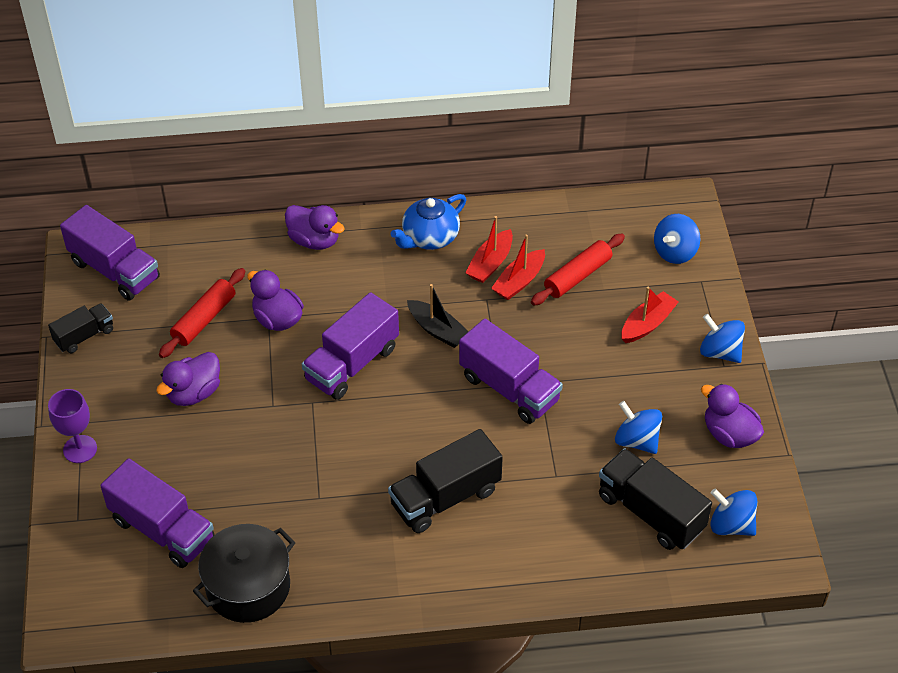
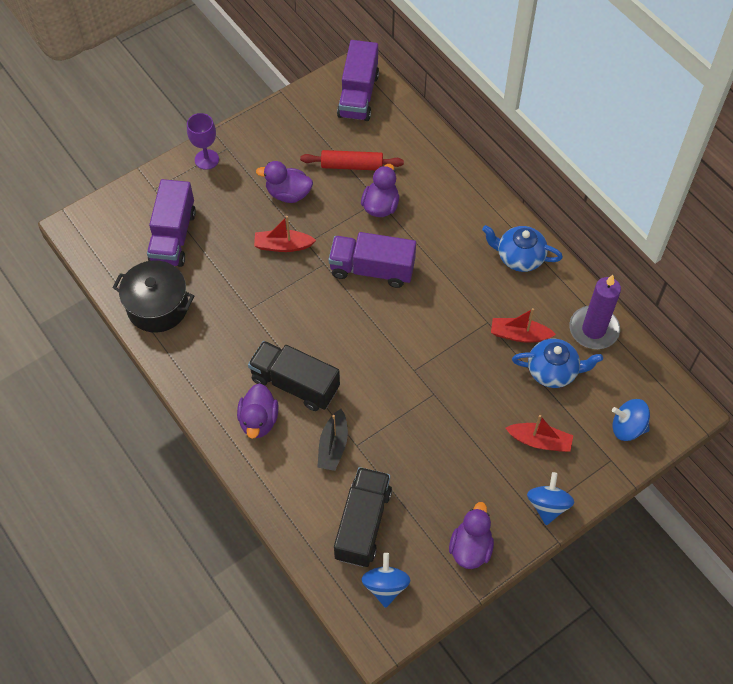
camera: 60 degrees right, 10 degrees up
(84, 336) = (294, 111): black truck -> none
(314, 240) = (465, 190): purple duck -> purple duck (258, 420)
(438, 330) = (437, 306): black boat -> black boat (333, 446)
(490, 263) = (523, 308): red boat -> red boat (283, 245)
(509, 388) = (415, 377): purple truck -> none
(553, 223) = (593, 329): none -> purple candle
(577, 276) = (553, 371): red rolling pin -> blue teapot
(636, 440) = (422, 484): blue spinning top -> none

